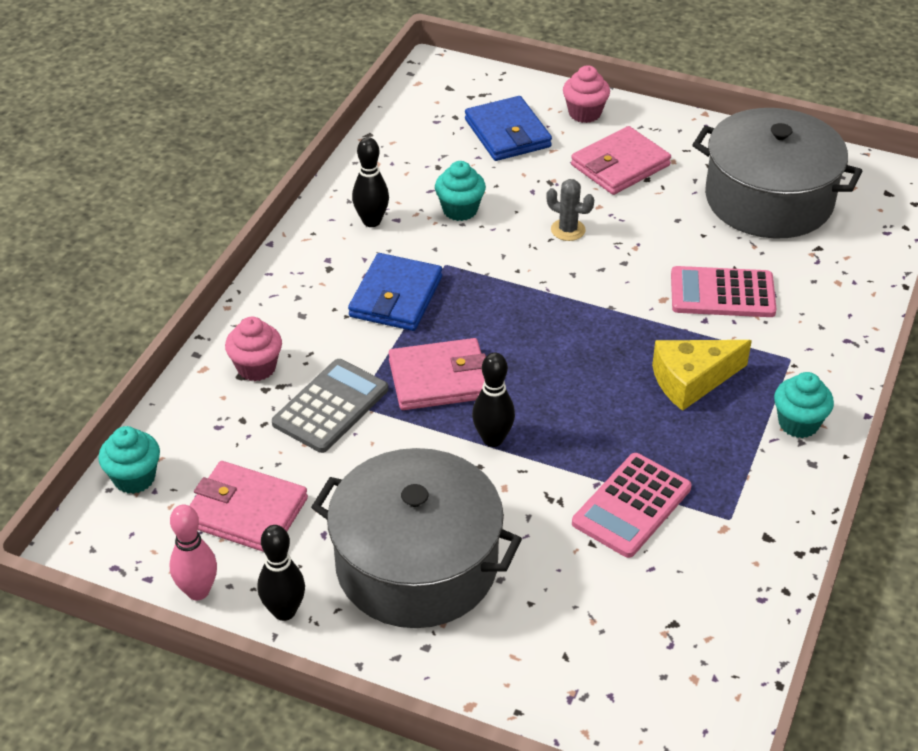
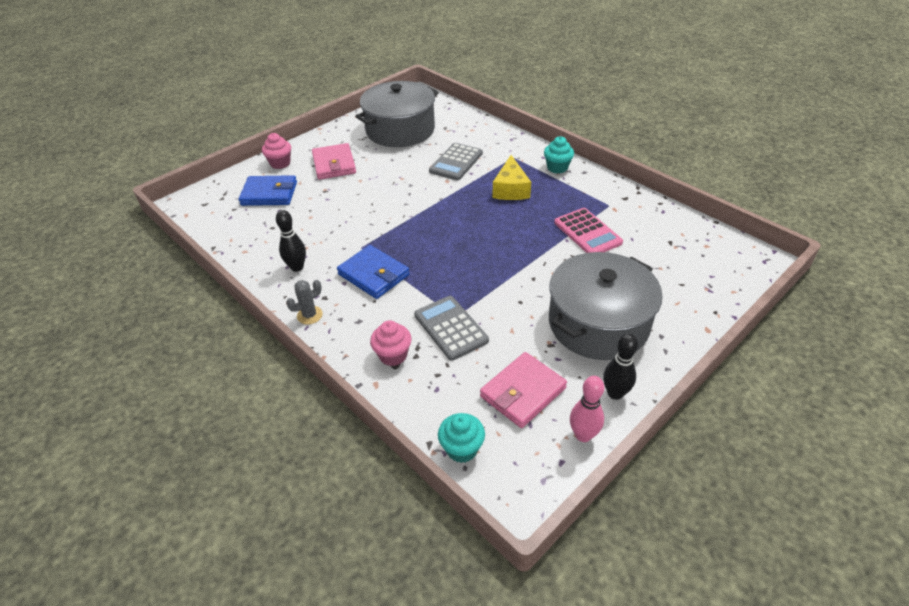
camera: 65 degrees left, 0 degrees up
(439, 379) = (456, 275): pink wallet -> none
(460, 210) = (319, 229): turquoise cupcake -> none
(493, 439) = (515, 267): black bowling pin -> none
(568, 230) = (370, 195): grey cactus -> grey cactus (309, 315)
(722, 293) = (456, 162): pink calculator -> grey calculator

